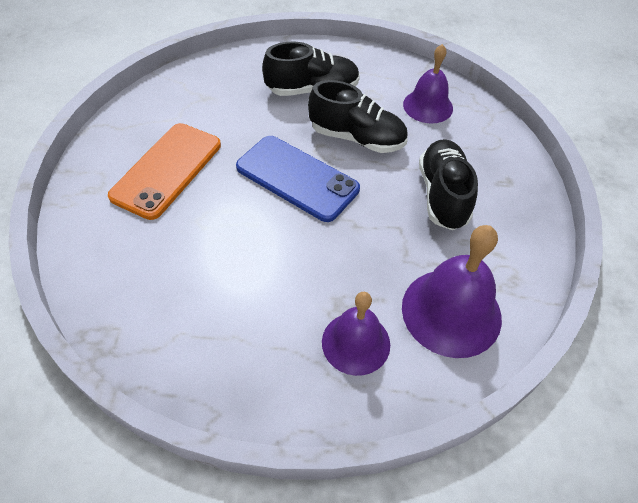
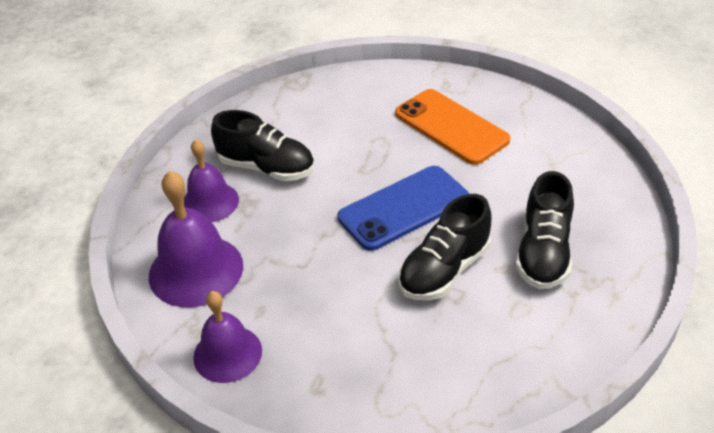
camera: 115 degrees right, 10 degrees down
(428, 106) = (479, 359): purple bell -> purple bell (227, 353)
(442, 195) = (326, 316): black shoe -> black shoe (266, 168)

